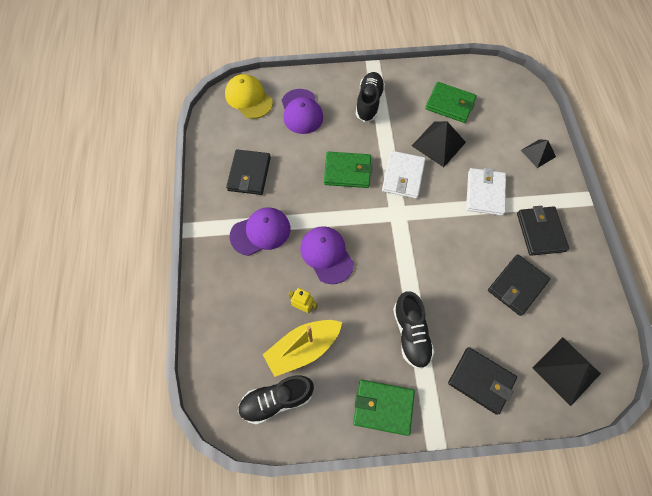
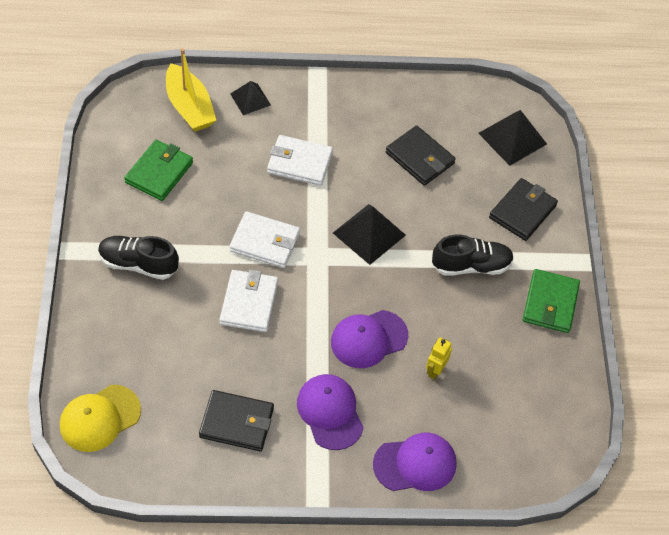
camera: 90 degrees left, 10 degrees down
(276, 400) = (543, 406): black shoe -> none
(301, 112) = (139, 349): purple cap -> purple cap (415, 464)
(303, 348) = (485, 375): yellow boat -> yellow boat (189, 107)
(347, 171) = (249, 303): green wallet -> white wallet
(438, 144) = (220, 196): black pyramid -> black pyramid (369, 234)
(540, 232) = (356, 122): black wallet -> none

